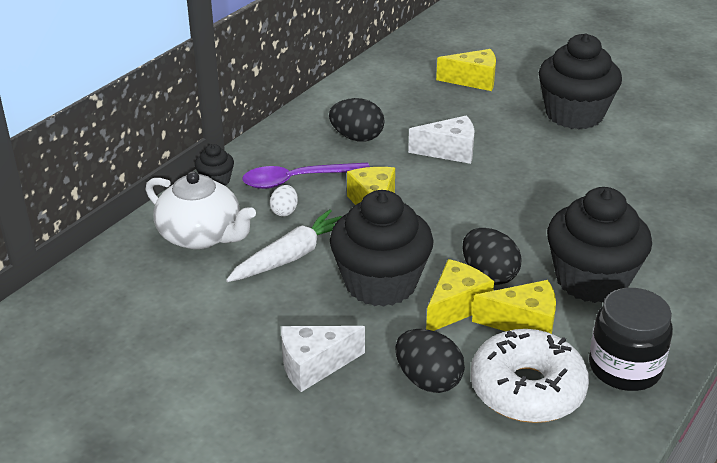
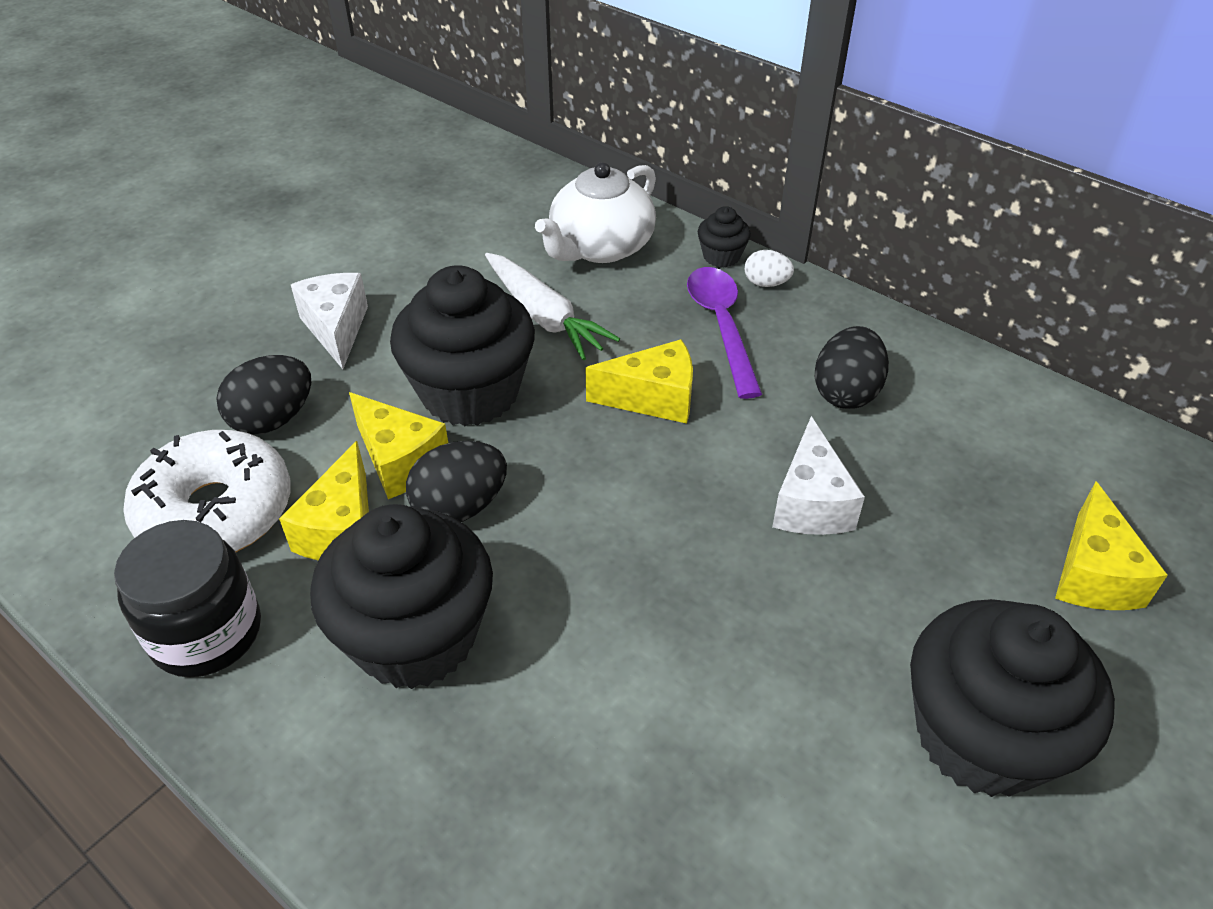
camera: 95 degrees right, 10 degrees up
(284, 211) = (645, 313): white egg -> white egg (766, 283)

